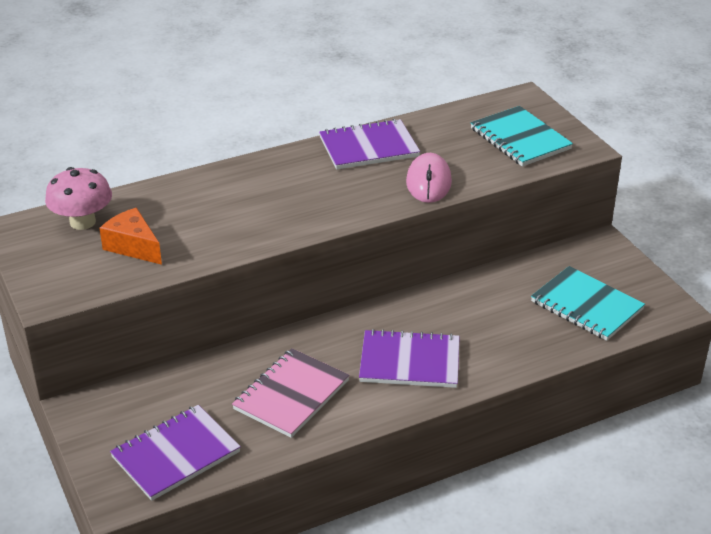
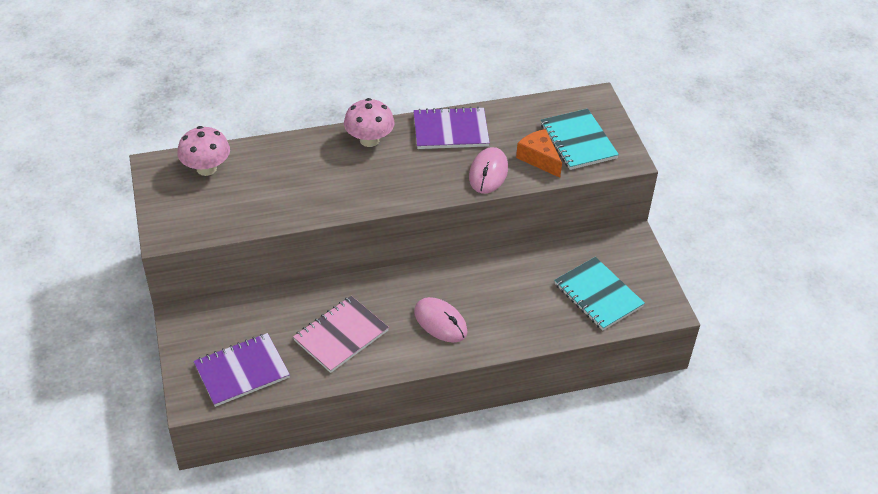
camera: 10 degrees right, 10 degrees up
(133, 247) = (239, 198): orange cheese -> orange cheese (538, 159)
(275, 168) = (369, 140): none -> pink mushroom
(409, 361) = (440, 322): purple notebook -> pink mouse

